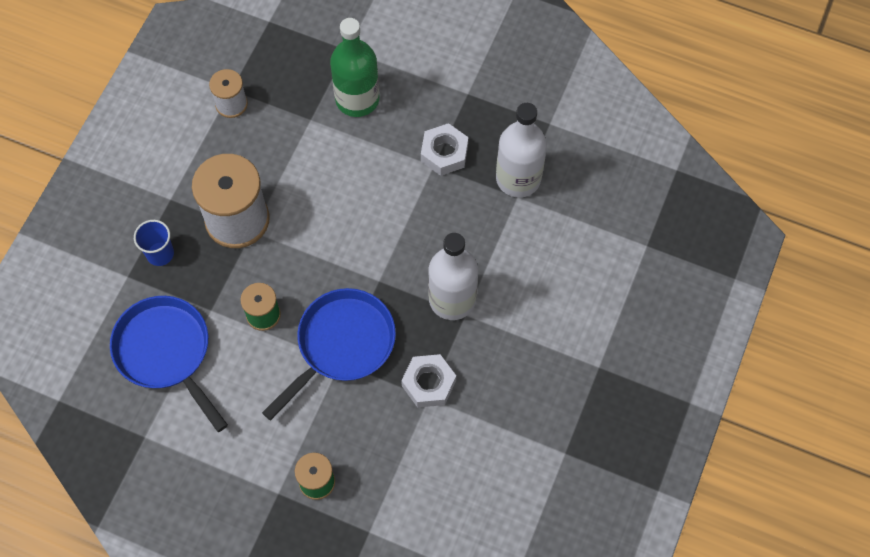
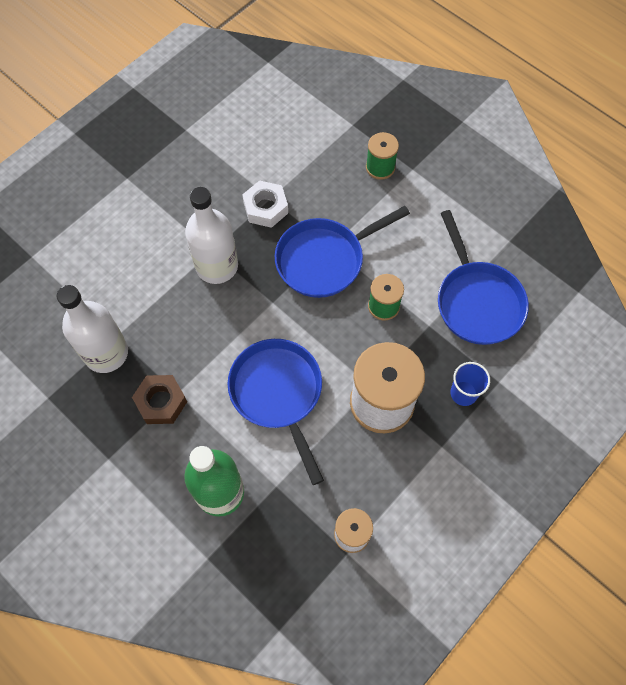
camera: 160 degrees left, 0 degrees up
(338, 195) = (278, 394): none -> blue pan
(444, 153) = (161, 402): white nut -> brown nut

